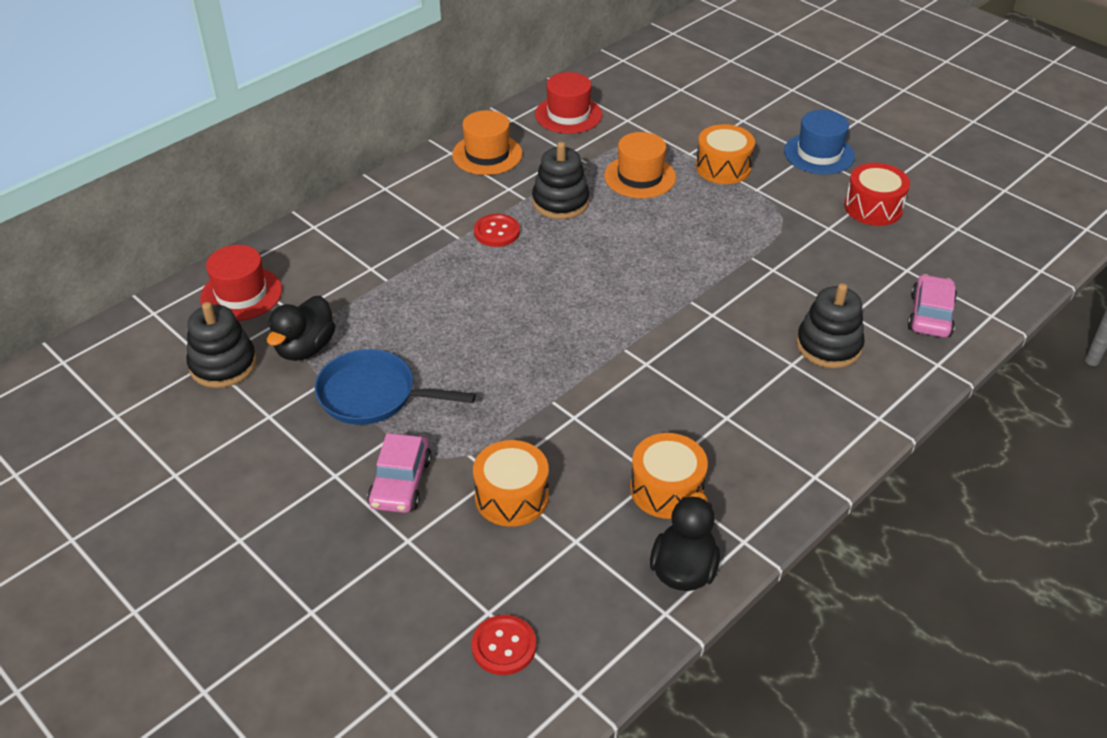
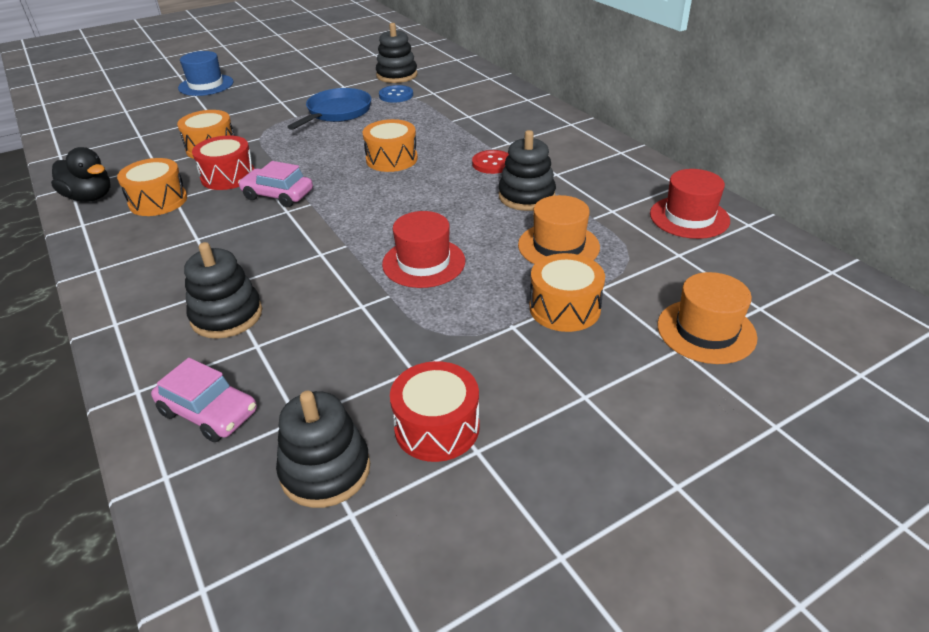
camera: 105 degrees right, 5 degrees down
(241, 294) = (461, 79): red hat -> red hat (423, 262)
(305, 348) = (396, 95): black duck -> blue button
(400, 482) = (257, 117): pink car -> pink car (278, 195)
(487, 154) = (615, 168): orange hat -> orange hat (706, 331)
(504, 309) = (392, 159): none -> orange drum
(504, 646) = (113, 138): red button -> none
(586, 444) = (228, 176): none -> red drum
(819, 154) = (582, 406): blue hat -> blue hat (206, 85)
(936, 246) = (325, 470): none -> black stacking toy

